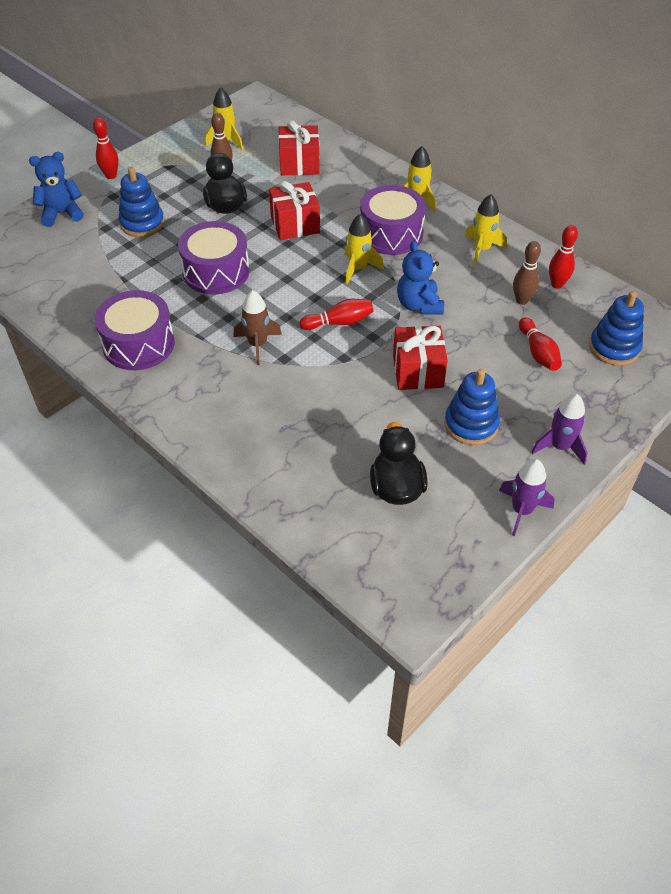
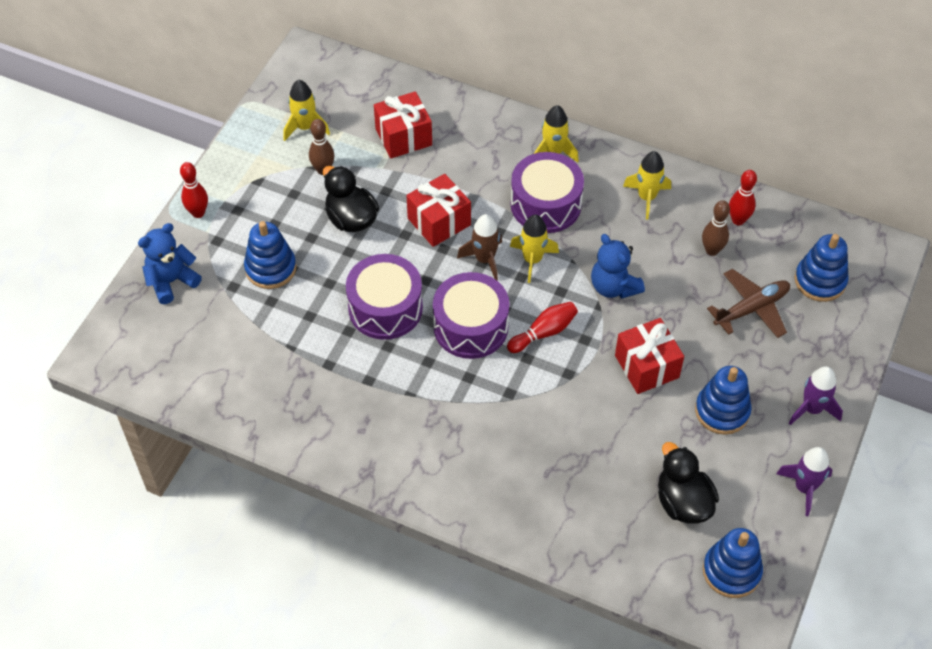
camera: 20 degrees left, 5 degrees up
(138, 344) = (351, 422): purple drum -> purple drum (470, 326)
(257, 345) = (474, 385): brown rocket -> brown rocket (485, 260)
(414, 561) = (731, 571): none -> blue stacking toy
(538, 352) = (751, 309): red bowling pin -> brown plane

